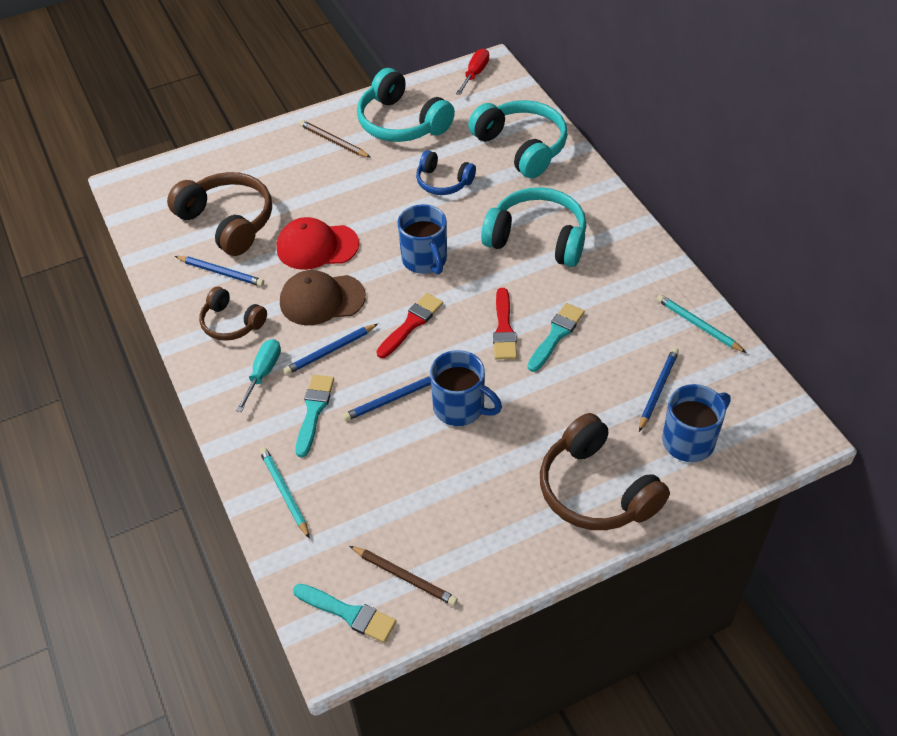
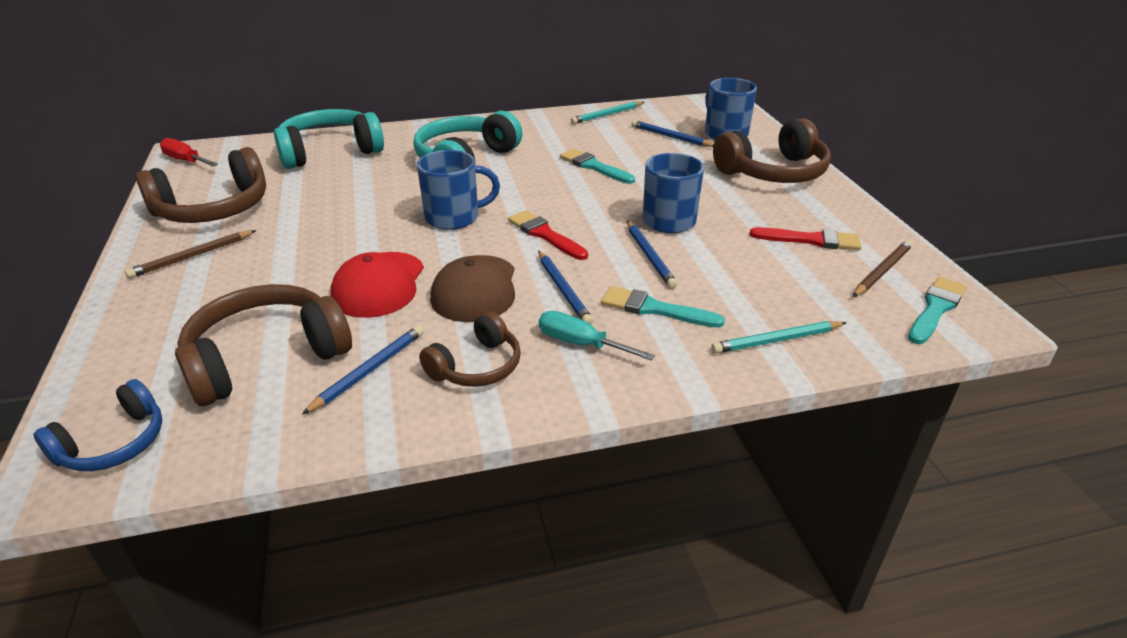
camera: 80 degrees left, 15 degrees down
(402, 123) = (214, 209): turquoise headphones -> brown headphones
(443, 182) = (341, 195): blue headphones -> blue headphones (114, 443)
(504, 329) = (575, 188): red brush -> red brush (811, 240)

